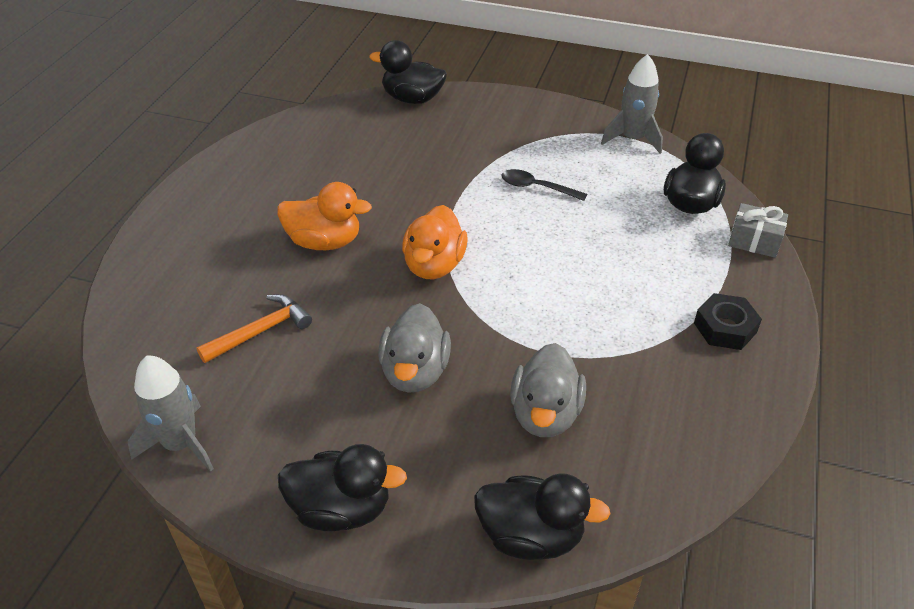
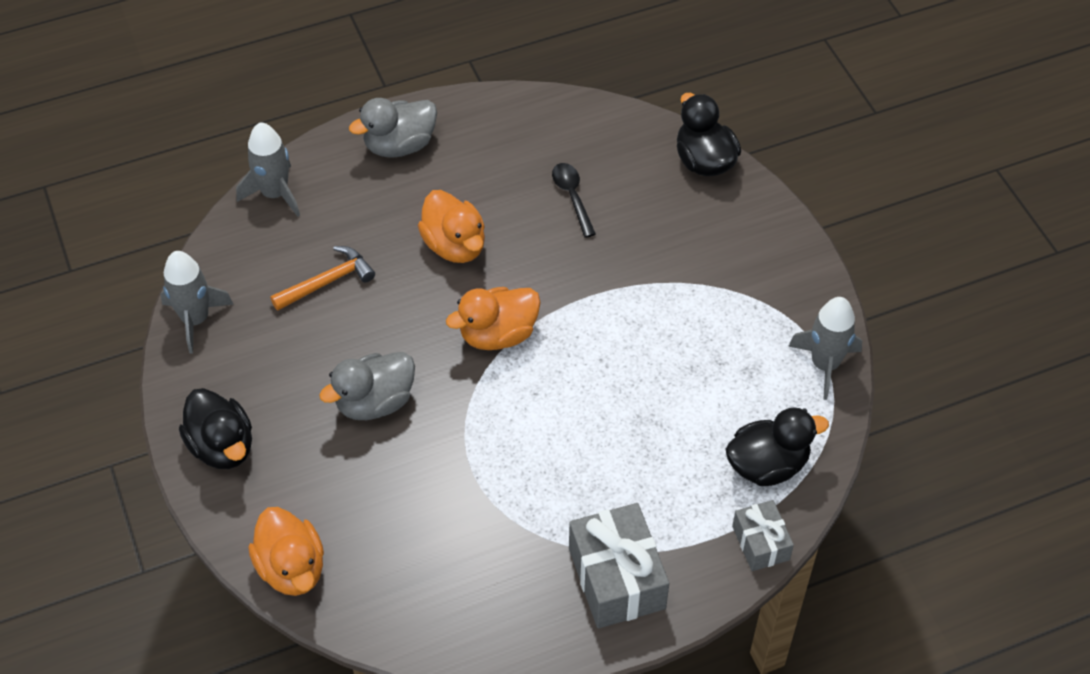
camera: 50 degrees right, 10 degrees up
(130, 312) = (275, 194): none -> grey rocket
(261, 331) = (327, 282): orange hammer -> orange hammer turned 45 degrees counterclockwise
(531, 535) = (292, 568): black duck -> orange duck
(537, 187) = (670, 338): black spoon -> black spoon (572, 197)
(545, 414) = (407, 509): grey duck -> grey duck (399, 145)
(725, 327) = (616, 578): black nut -> grey gift

